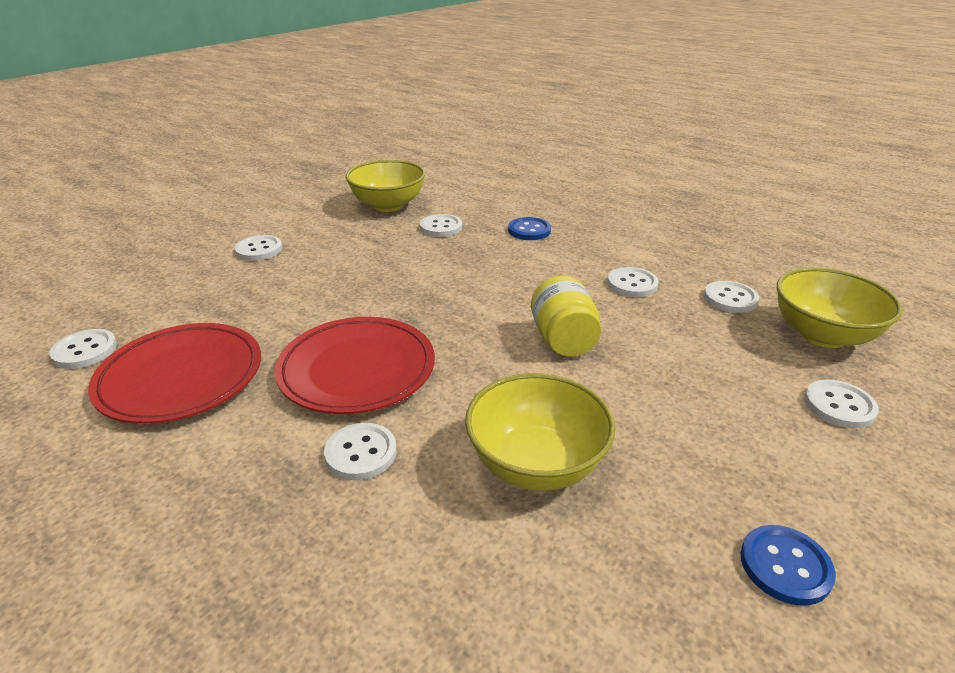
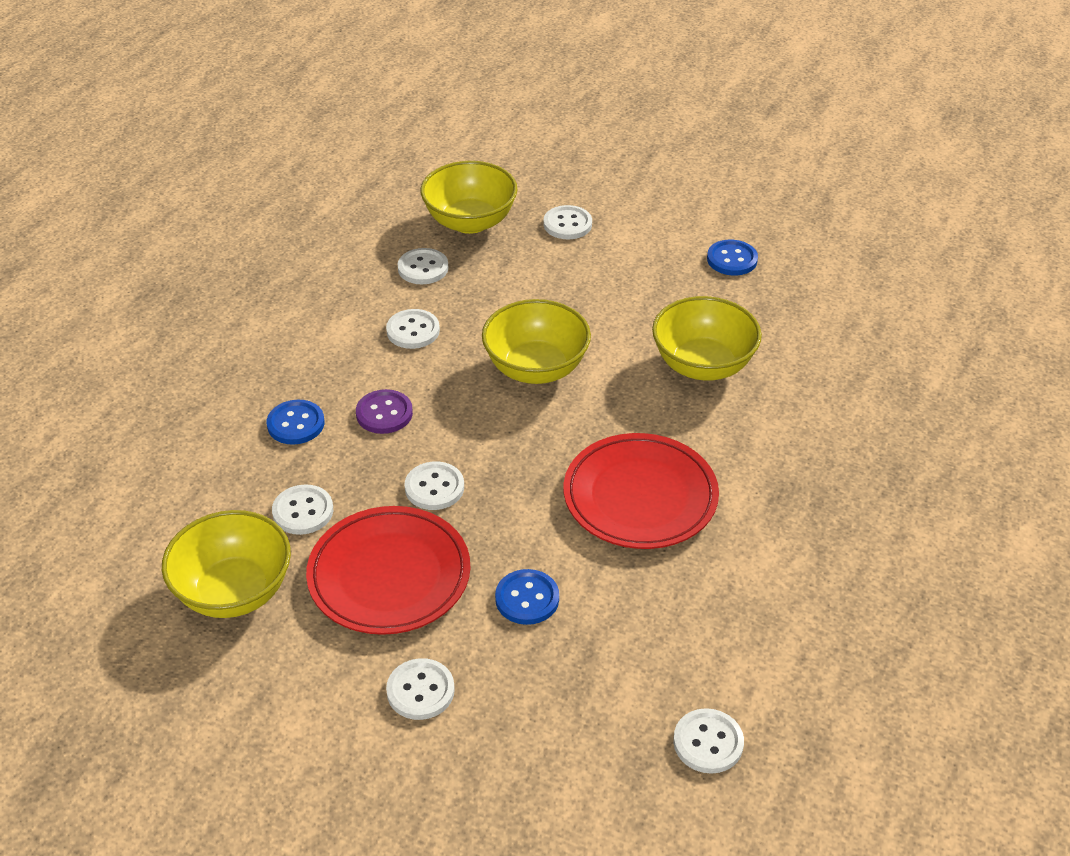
camera: 105 degrees left, 10 degrees up
(181, 377) = (710, 626): red plate -> red plate (389, 575)
(295, 295) = (527, 598): none -> blue button
(361, 453) = (740, 460): white button -> white button (434, 488)
(527, 262) = (384, 413): none -> purple button
(563, 340) = (536, 368): yellow jar -> yellow bowl

